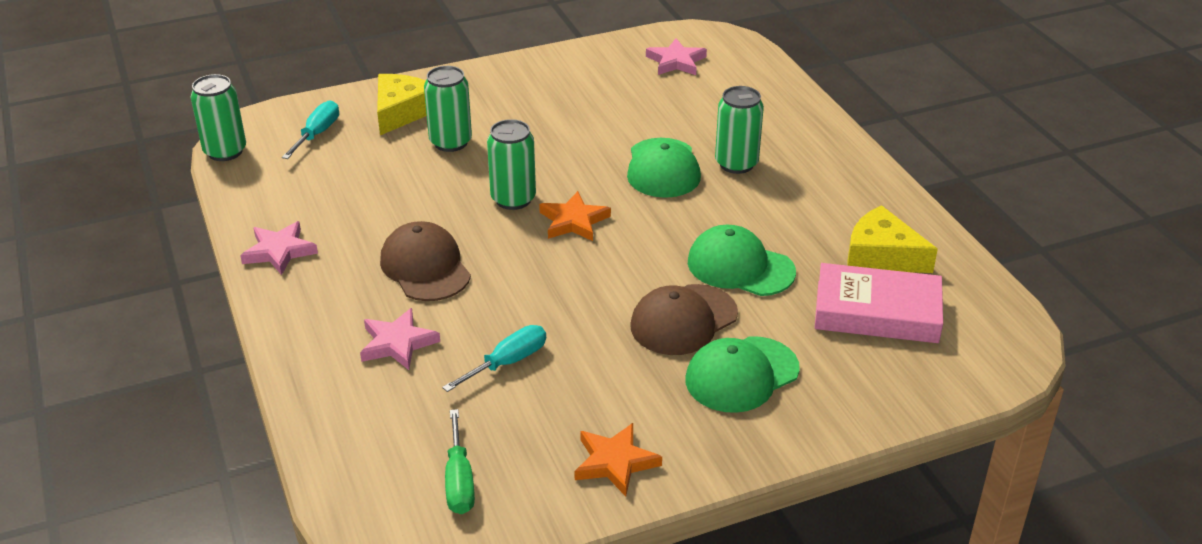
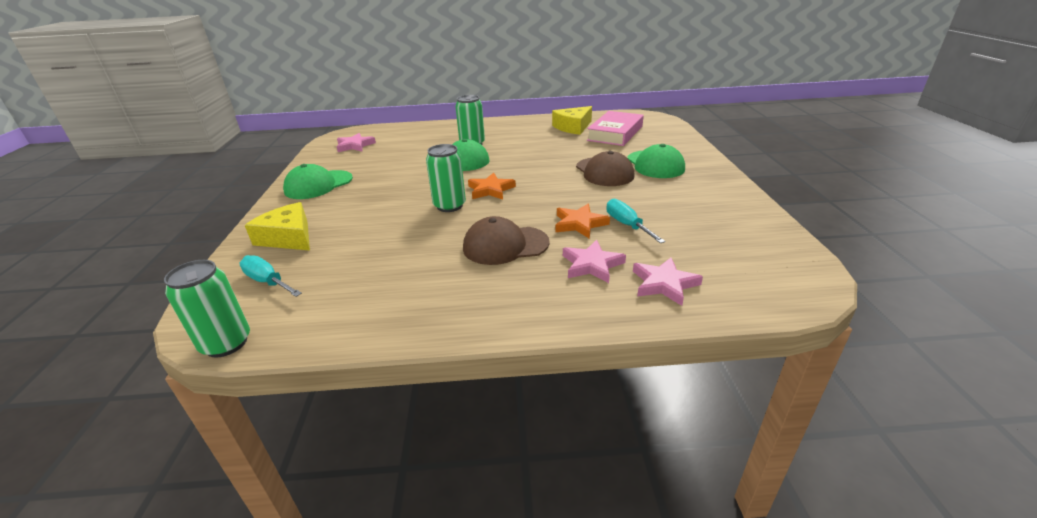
camera: 70 degrees left, 5 degrees down
(279, 251) = (433, 316): pink star -> pink star (664, 284)
(450, 142) = (356, 221): green can -> none
(459, 481) = (746, 253): green screwdriver -> none
(615, 462) = (725, 203): orange star -> orange star (579, 224)
(740, 267) = (564, 154): green cap -> green cap (318, 185)

